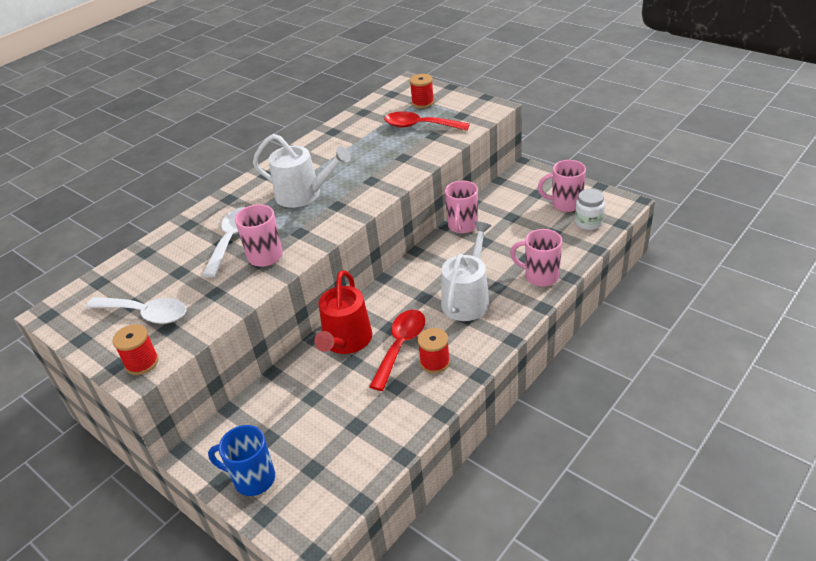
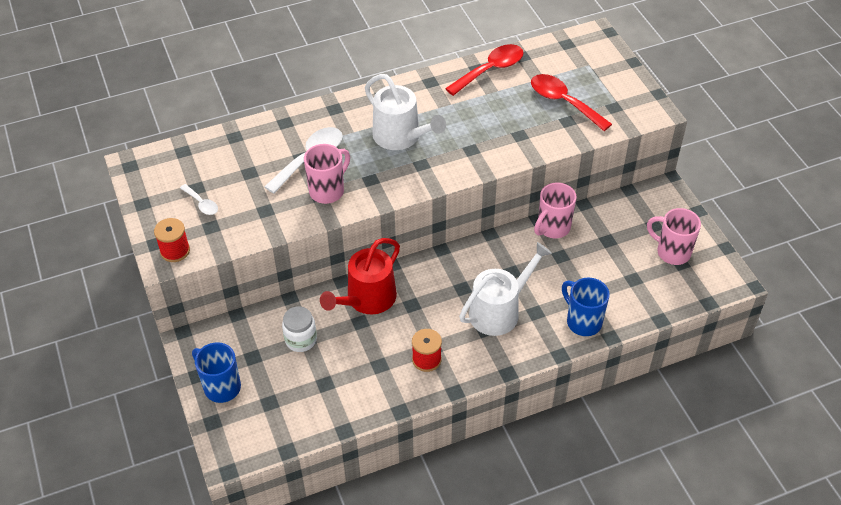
camera: 25 degrees right, 10 degrees up
(146, 314) = (202, 204): white spoon -> white spoon, size x0.53
(401, 346) = (409, 328): red spoon -> red spoon (490, 70)
(422, 102) = (589, 71): red spool -> none
(540, 276) = (582, 321): pink mug -> blue mug
(588, 223) = (677, 285): white jar -> white jar (301, 340)

